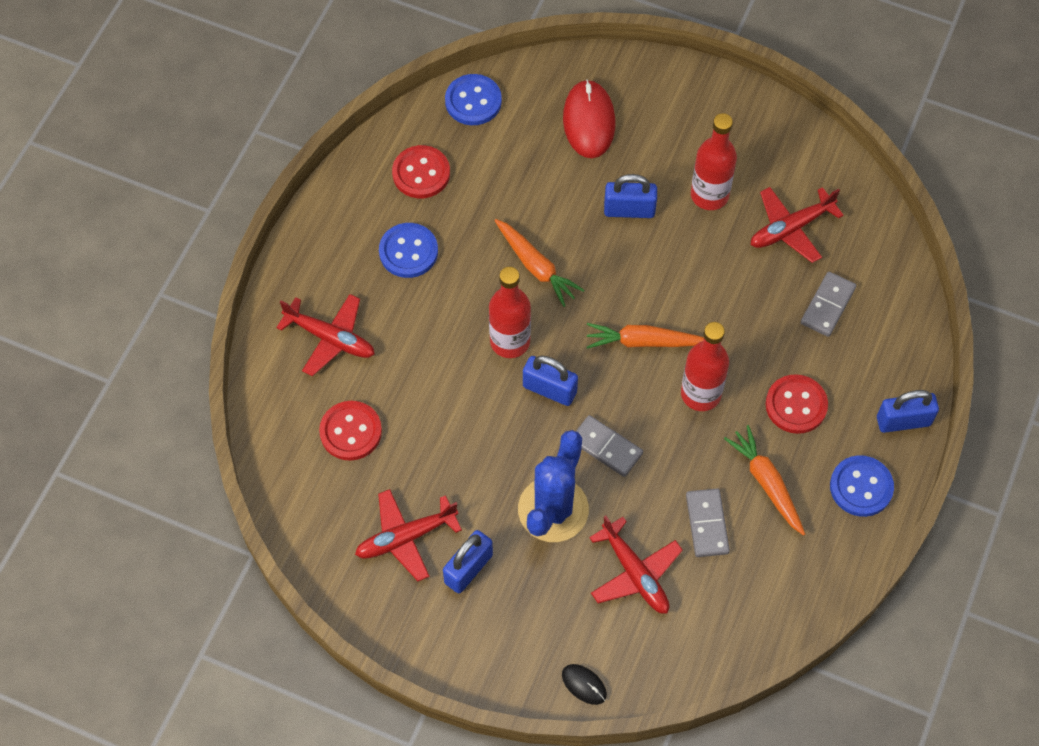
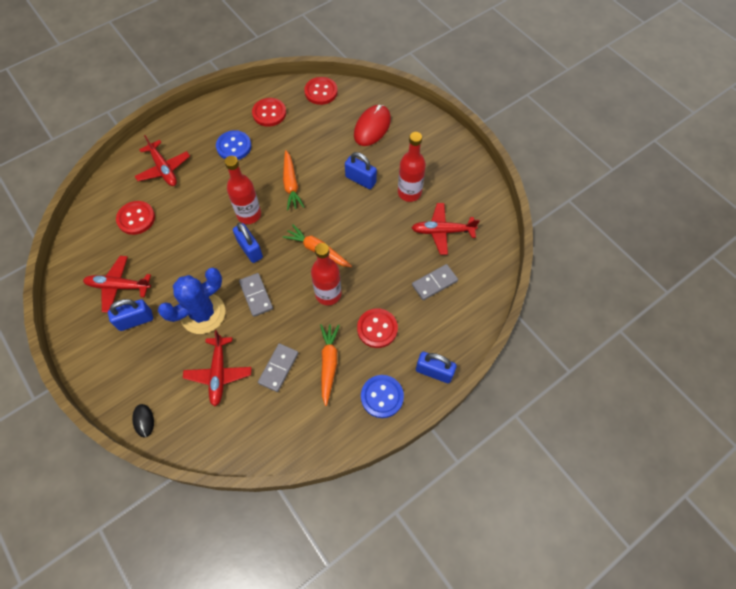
camera: 30 degrees right, 0 degrees up
(473, 101) = (321, 92): blue button -> red button

